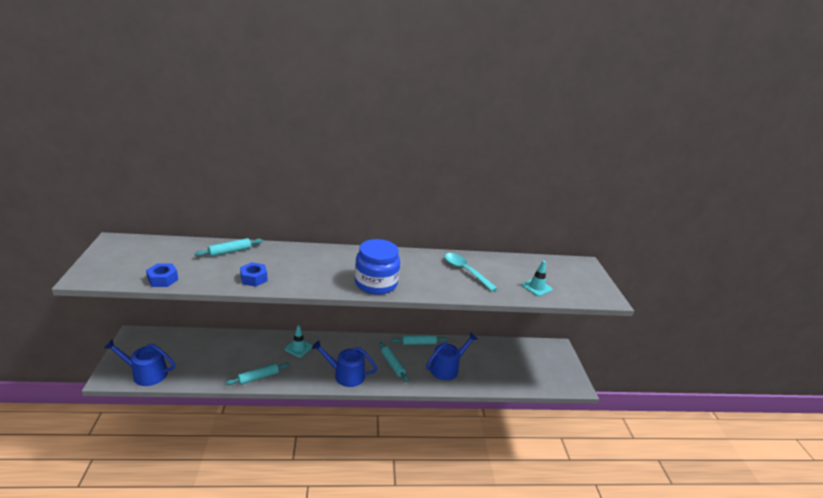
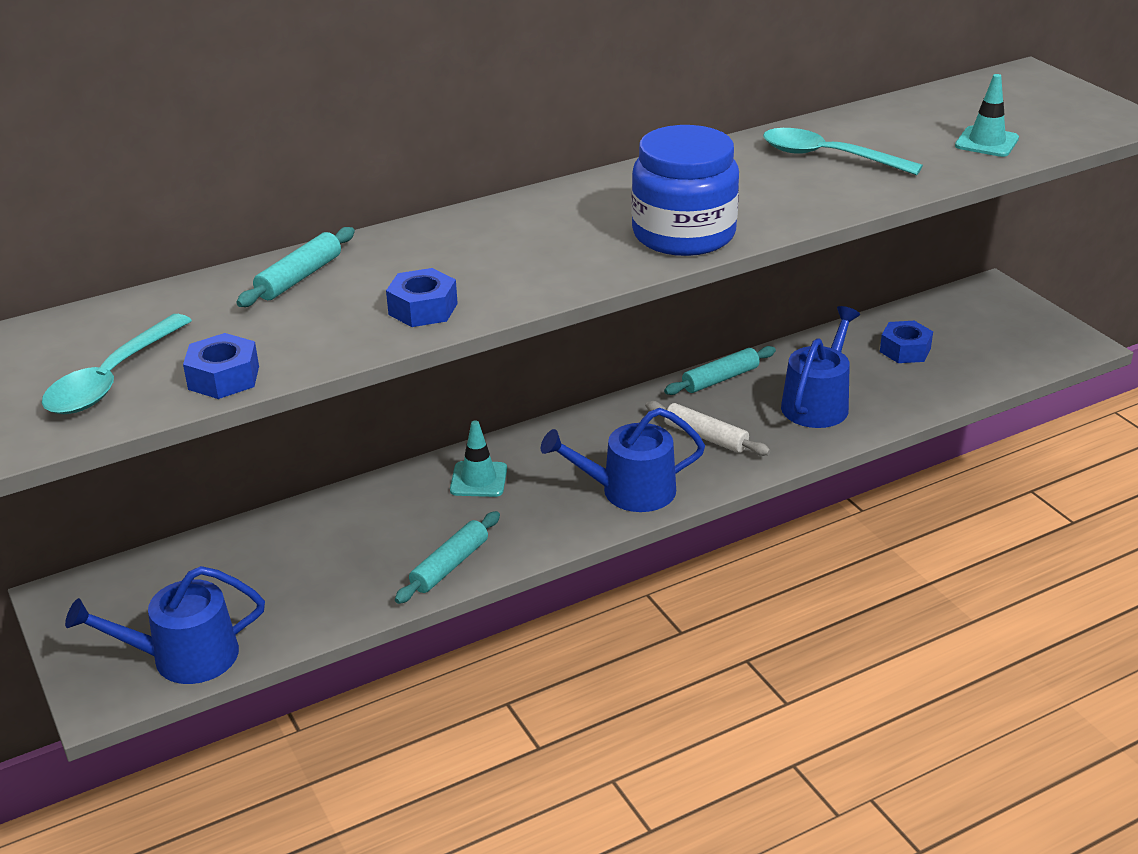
camera: 20 degrees left, 5 degrees up
(131, 266) = (112, 378): none -> turquoise spoon
(392, 364) = (705, 437): turquoise rolling pin -> white rolling pin
(501, 359) = (905, 350): none -> blue nut

